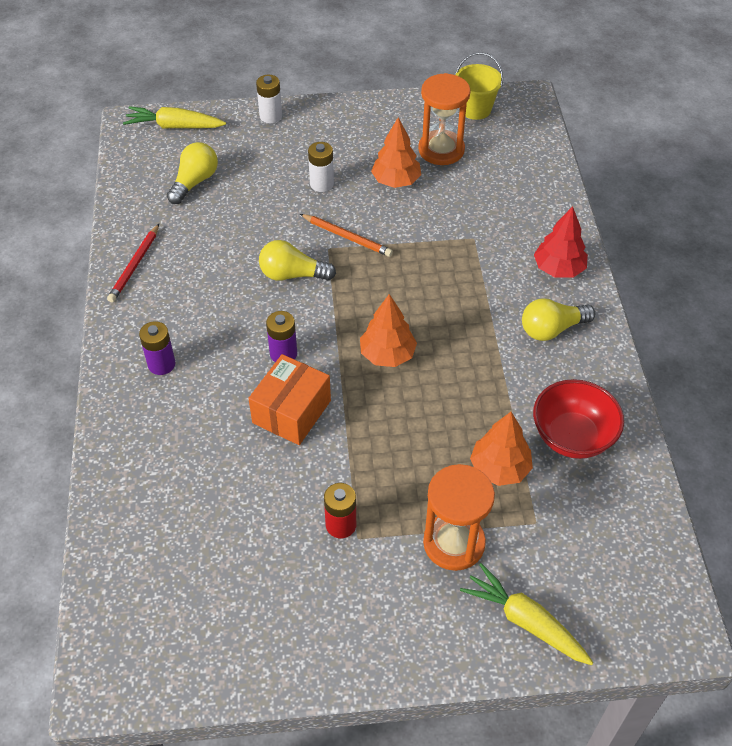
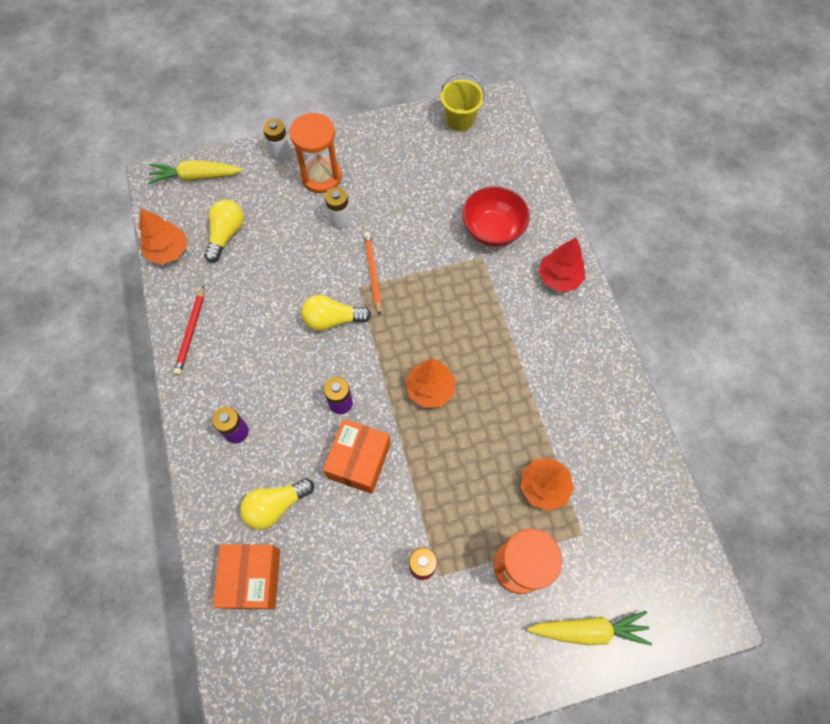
camera: 10 degrees left, 15 degrees up
(145, 506) = (252, 578): none -> orange box
(347, 237) = (373, 273): orange pencil -> orange pencil turned 120 degrees counterclockwise
(396, 181) = (404, 207): orange tree -> orange tree (168, 251)
(441, 150) = (438, 168): orange hourglass -> orange hourglass (321, 176)
(525, 621) = (589, 630): yellow carrot -> yellow carrot turned 150 degrees clockwise
(552, 329) = (564, 340): yellow light bulb -> yellow light bulb (276, 506)
(572, 437) = (598, 445): red bowl -> red bowl (492, 230)

